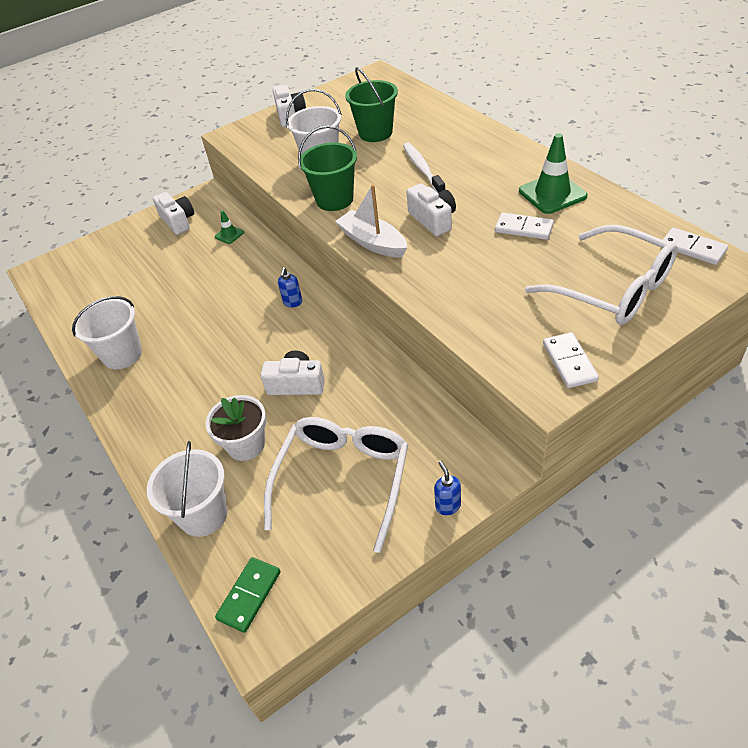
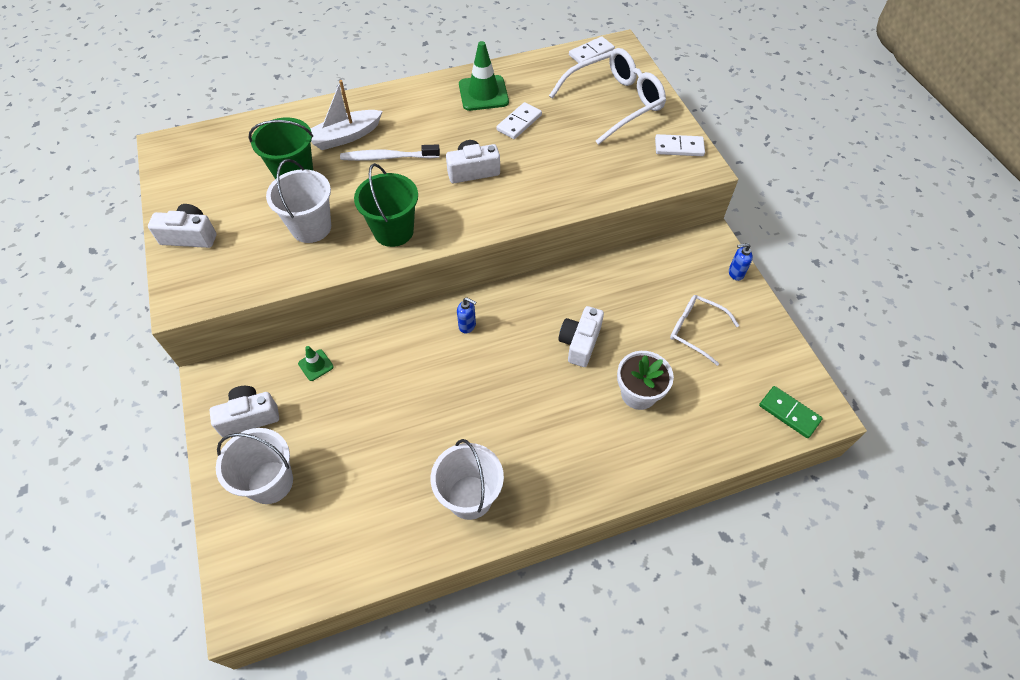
camera: 80 degrees left, 10 degrees up
(203, 514) = (706, 437): white bucket -> white bucket (270, 482)
(343, 479) = (695, 330): white glasses -> white glasses, size x0.58
(373, 242) = (481, 218): white boat -> white boat (345, 136)

